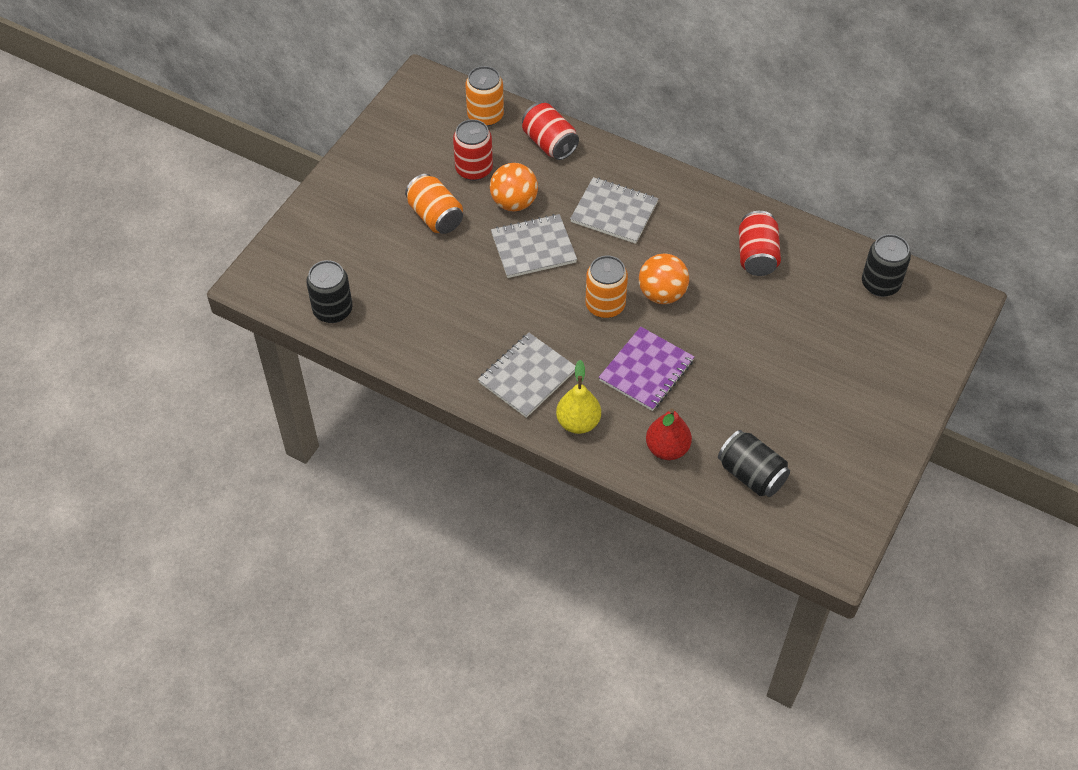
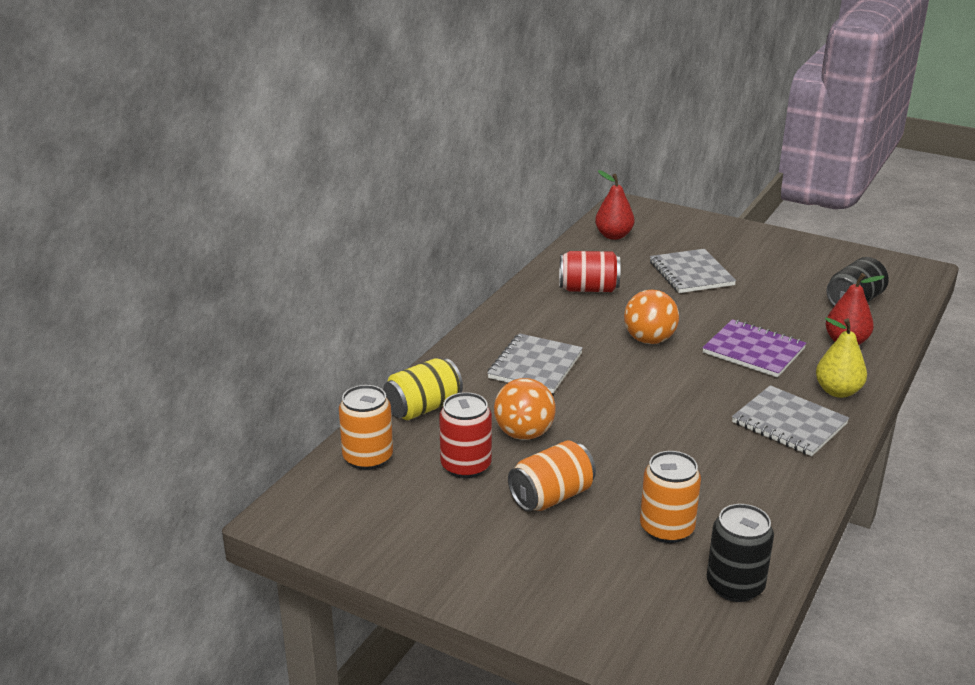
camera: 90 degrees left, 25 degrees down
(533, 248) = (596, 419): grey notebook -> grey notebook (691, 273)
(549, 143) = (423, 408): red can -> yellow can
(605, 305) = (673, 373): orange can -> orange can (666, 529)
(880, 284) = (613, 236): black can -> red pear

